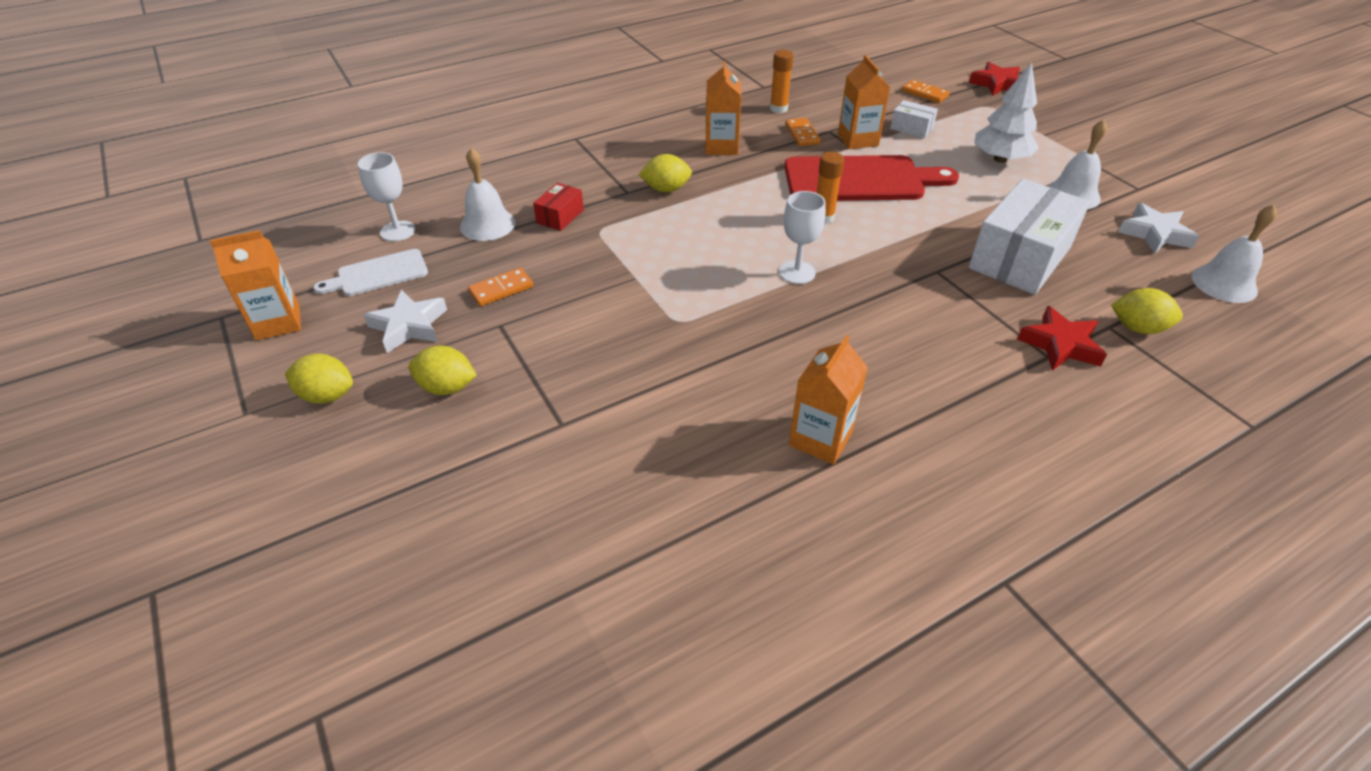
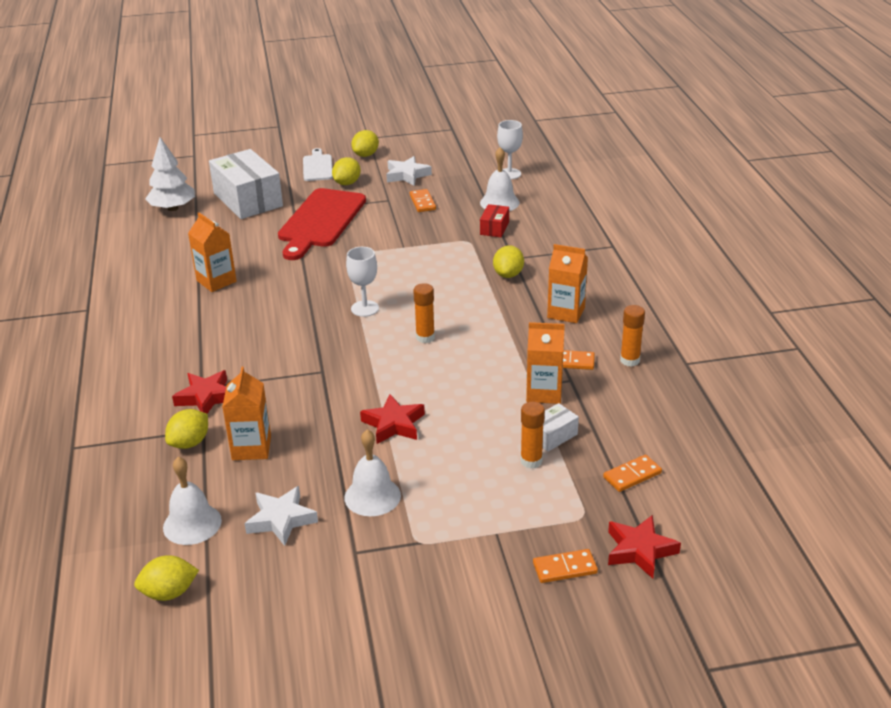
camera: 110 degrees right, 10 degrees down
(278, 322) = (436, 142): orange carton -> orange carton (251, 448)
(378, 274) = (464, 167): white cutting board -> white cutting board (317, 167)
(560, 216) = (494, 228): red box -> red box turned 60 degrees clockwise
(860, 180) = (471, 372): red cutting board -> red cutting board (320, 221)
(951, 133) = (531, 461): none -> orange glue stick
(974, 205) = (393, 424): none -> red star
(1000, 159) = (461, 475): white tree -> white tree (173, 208)
(1020, 258) = (307, 419): white box -> white box (248, 200)
(1044, 105) = (565, 568): none -> orange domino
(1300, 267) = (169, 593): none -> yellow lemon

